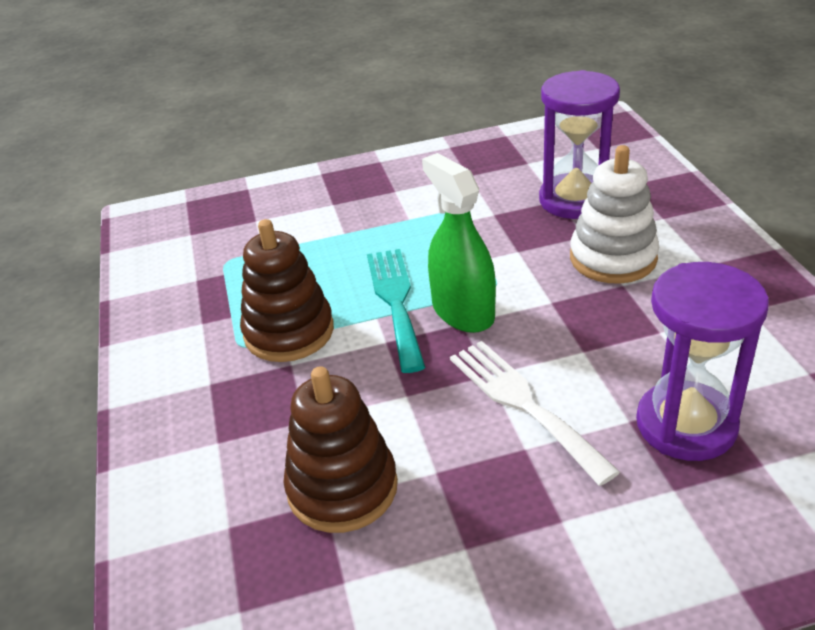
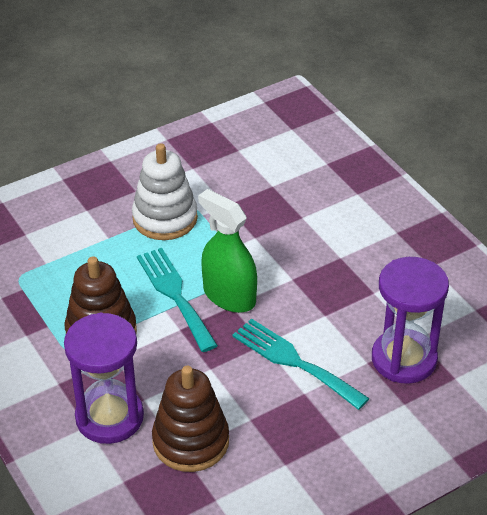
camera: 20 degrees left, 5 degrees up
(523, 404) = (294, 361): white fork -> turquoise fork
(574, 200) = (286, 184): purple hourglass -> purple hourglass (109, 417)
(613, 258) = (328, 235): white stacking toy -> white stacking toy (165, 218)

